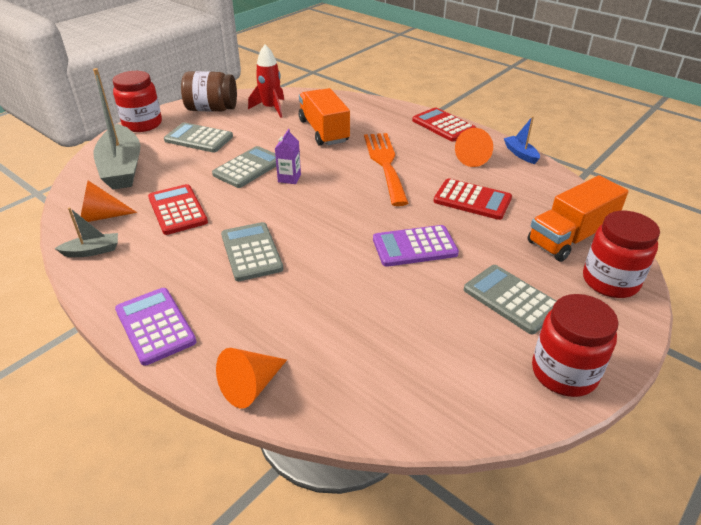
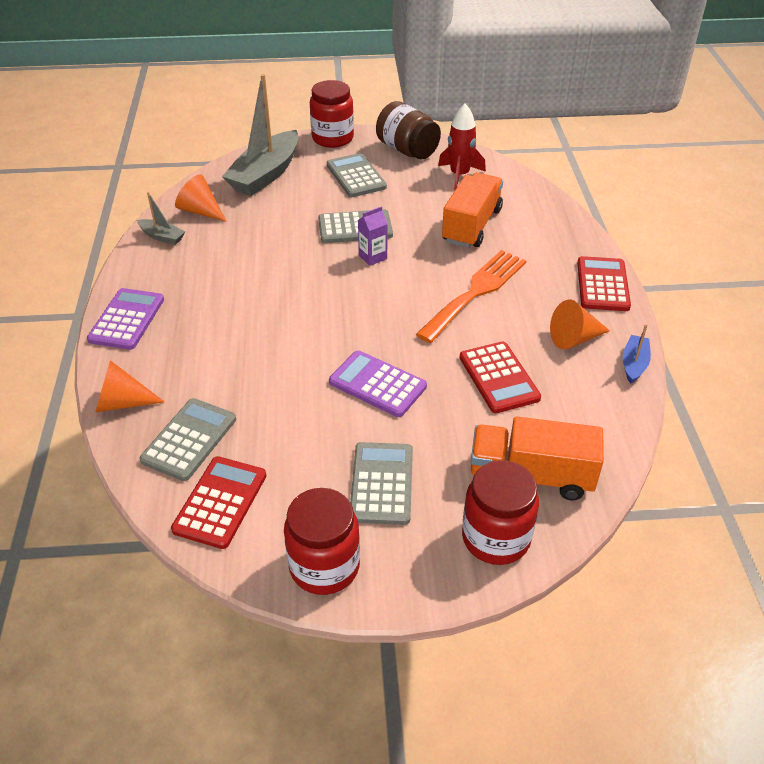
camera: 45 degrees right, 5 degrees up
(177, 210) = (254, 236): red calculator -> red calculator (220, 502)
(251, 252) = (254, 305): grey calculator -> grey calculator (189, 440)

